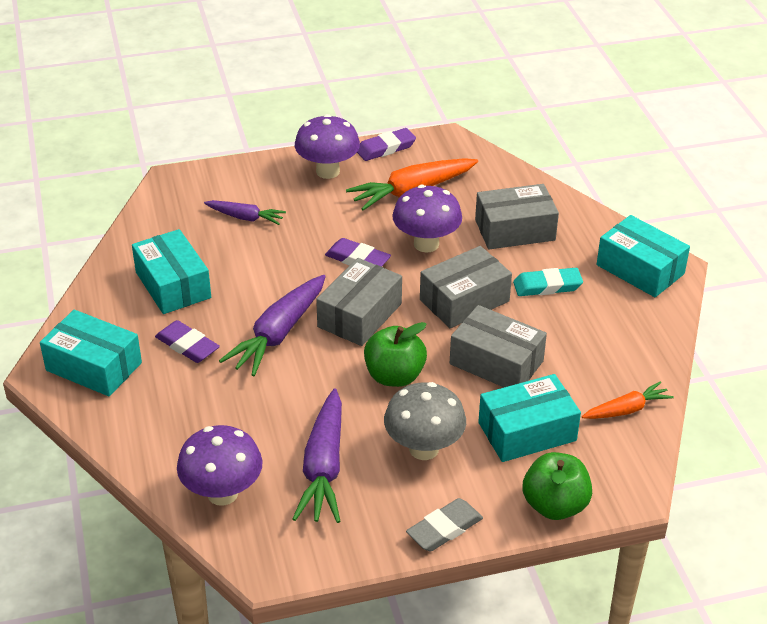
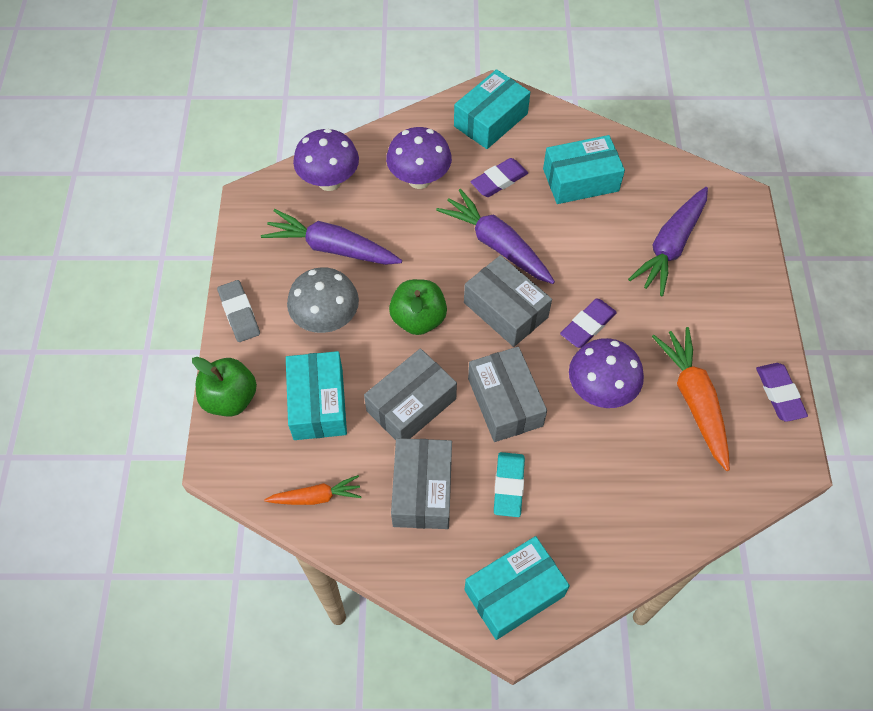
camera: 105 degrees right, 20 degrees up
(245, 217) = (670, 246): purple carrot -> purple carrot, size x1.72
(327, 171) = (740, 329): purple mushroom -> purple mushroom (419, 179)
(515, 230) = (608, 483): grey box -> grey box (422, 490)
(626, 410) = (315, 497): orange carrot -> orange carrot turned 90 degrees counterclockwise

